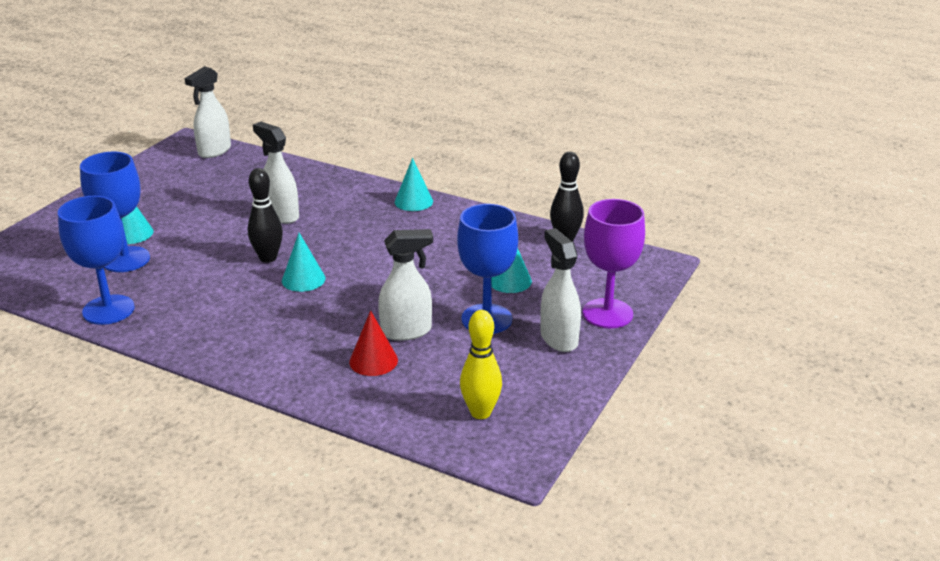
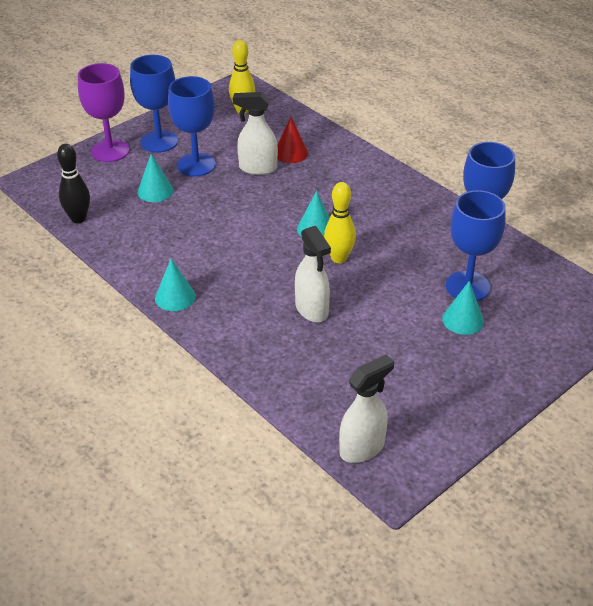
camera: 160 degrees left, 10 degrees up
(268, 258) = (339, 258): black bowling pin -> yellow bowling pin
(558, 338) = (159, 141): white spray bottle -> blue goblet

